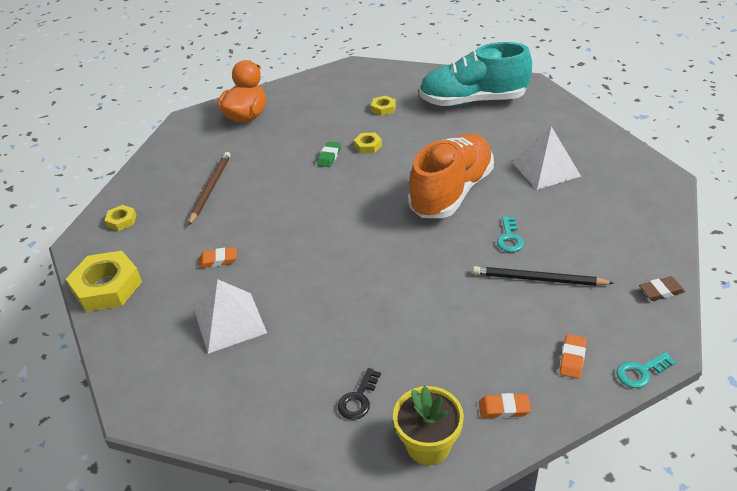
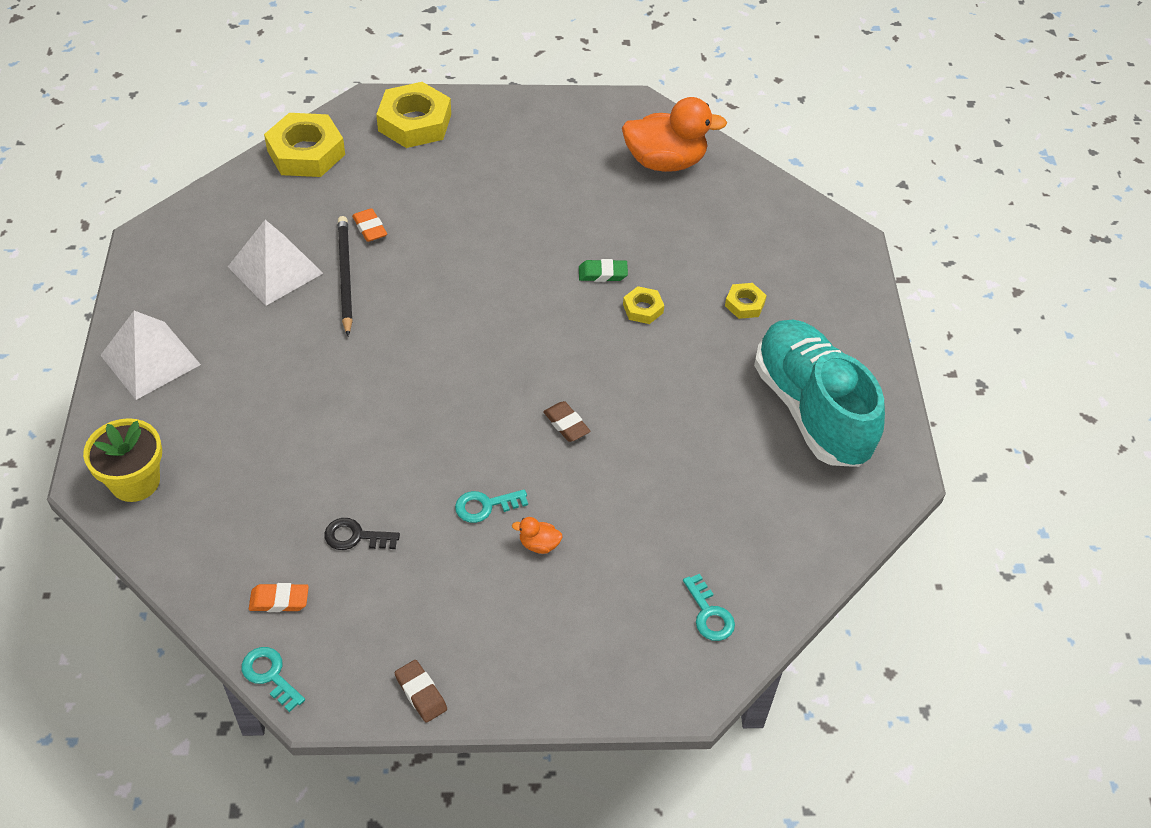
camera: 65 degrees right, 10 degrees up
(121, 221) = (414, 122): yellow nut -> yellow nut, size x2.05
(210, 188) = (496, 178): brown pencil -> none
(358, 399) = (187, 408): black key -> black key (355, 537)
(451, 192) = (566, 424): orange shoe -> brown eraser
(504, 408) = (193, 541): orange eraser -> none
(538, 279) = (411, 548): black pencil -> black pencil (345, 276)
(545, 169) = (658, 529): white pyramid -> white pyramid (150, 360)
(547, 219) = (539, 544): none -> orange duck
(611, 161) = (709, 614): none -> turquoise key

